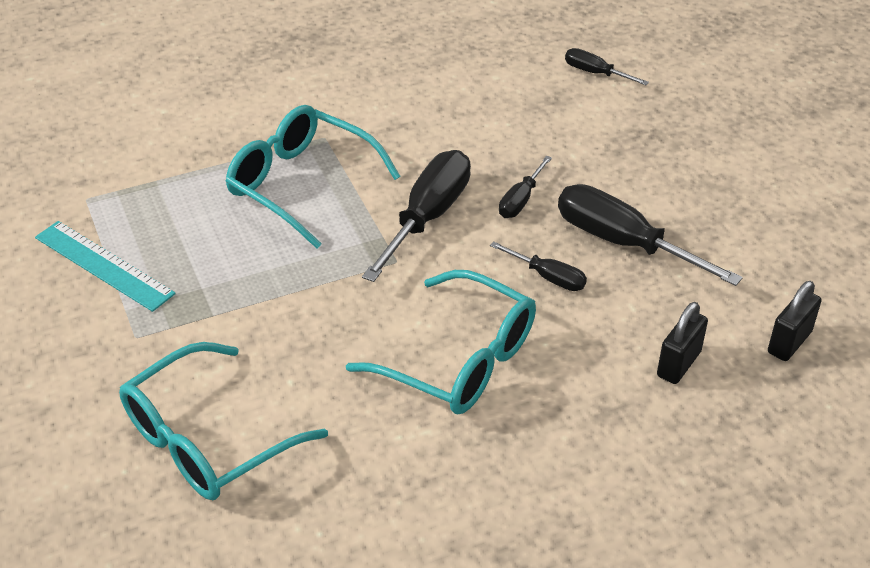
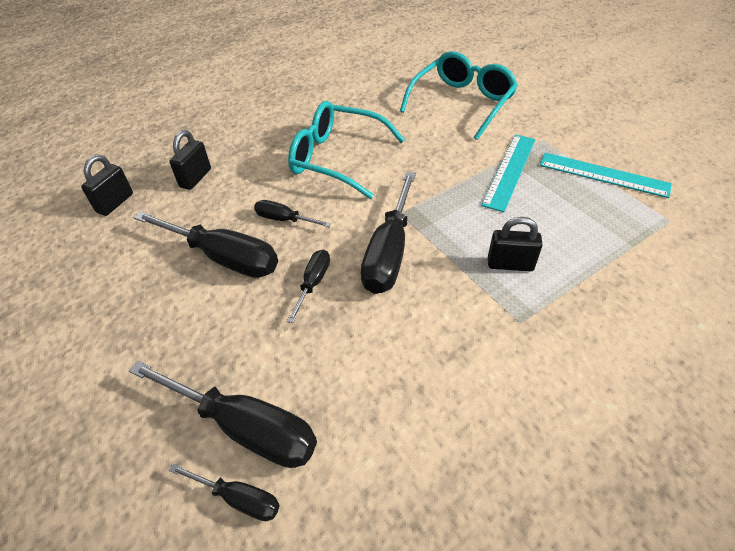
camera: 170 degrees right, 5 degrees up
(221, 293) = (510, 171): none -> turquoise ruler
(300, 184) = (510, 264): turquoise glasses -> black padlock
(592, 106) = (244, 427): none -> black screwdriver

